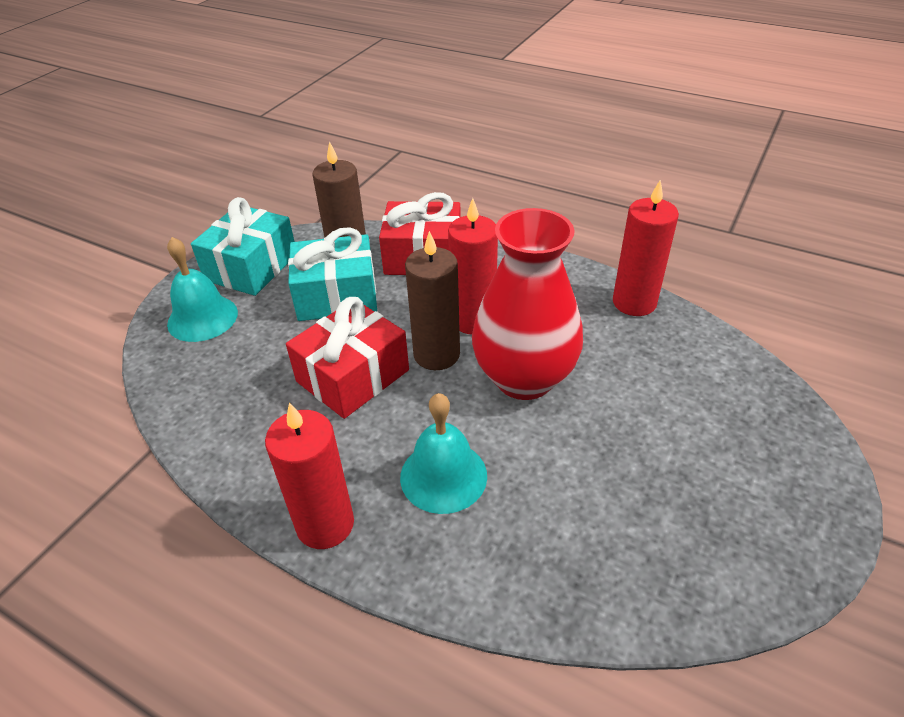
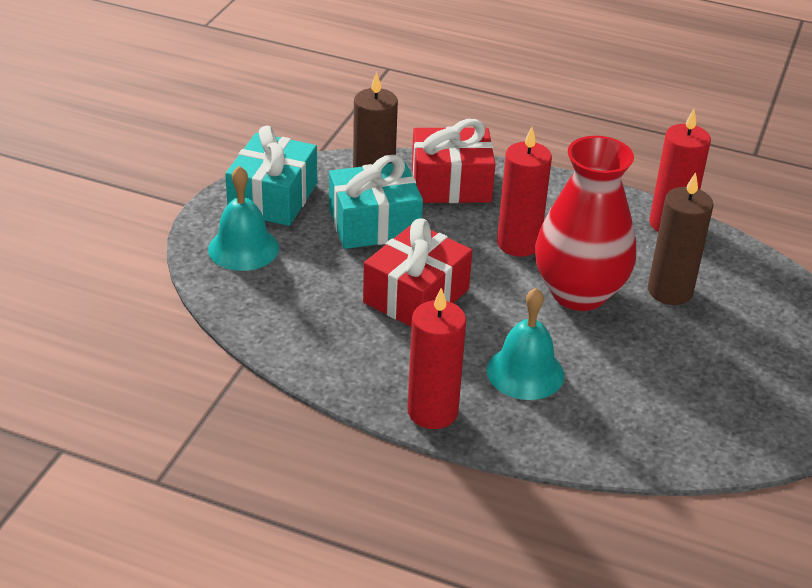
camera: 10 degrees left, 5 degrees down
(436, 354) = (491, 275): brown candle -> brown candle (670, 291)

